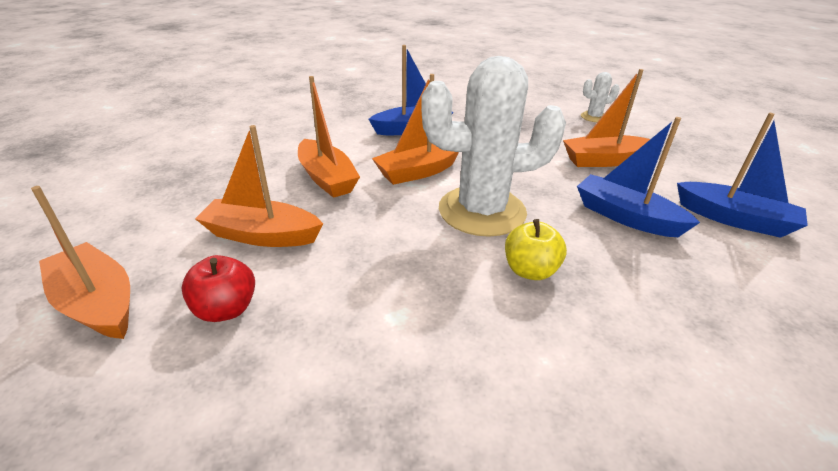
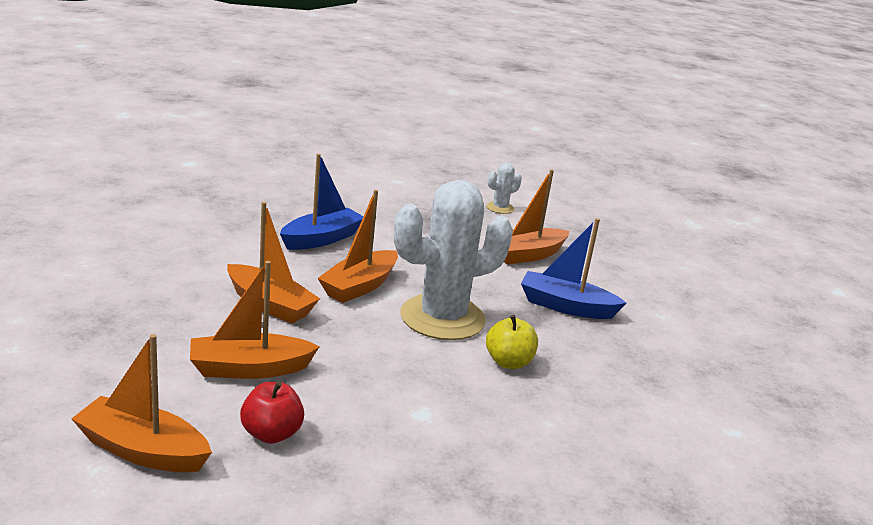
camera: 25 degrees left, 10 degrees down
(734, 219) = (649, 297): blue boat -> none

